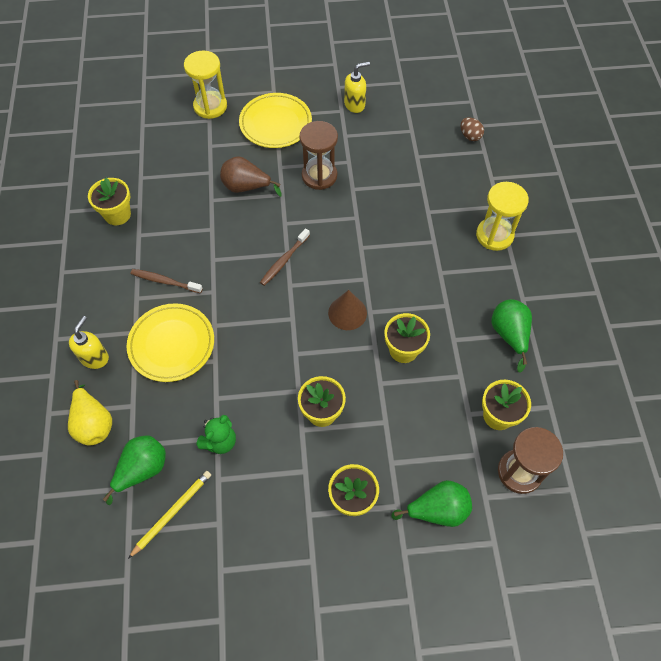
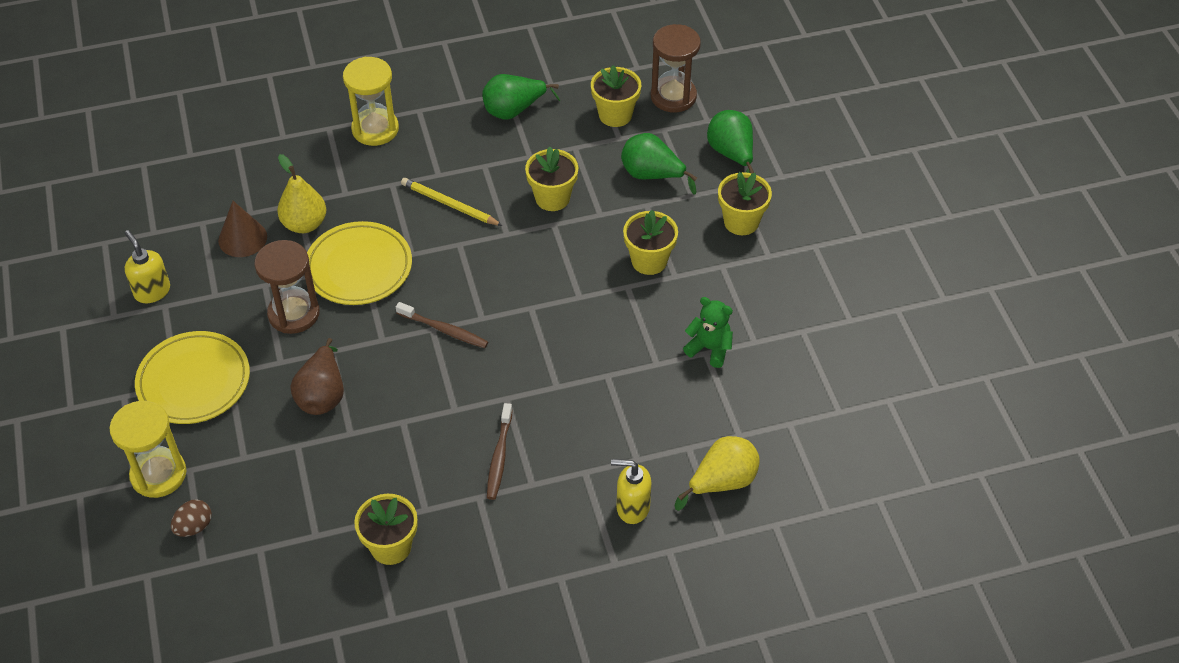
camera: 100 degrees left, 10 degrees down
(142, 470) = (765, 416): green pear -> green pear (652, 175)
(172, 344) = (594, 426): yellow plate -> yellow plate (359, 267)
(172, 513) = (804, 375): yellow pencil -> yellow pencil (449, 204)
(347, 313) = (512, 255): brown cone -> brown cone (242, 238)
(401, 186) = (304, 224): none -> yellow pear
(470, 136) = (210, 161): brown egg -> brown egg (194, 527)

